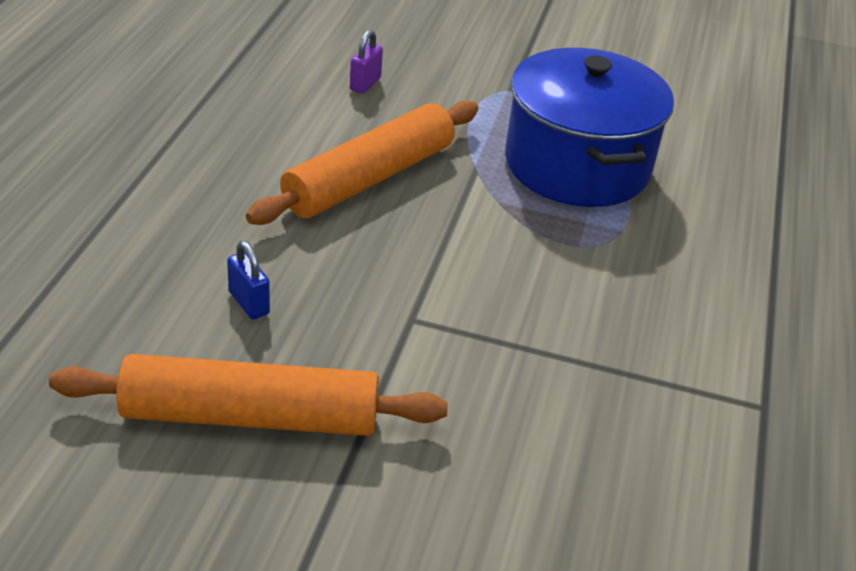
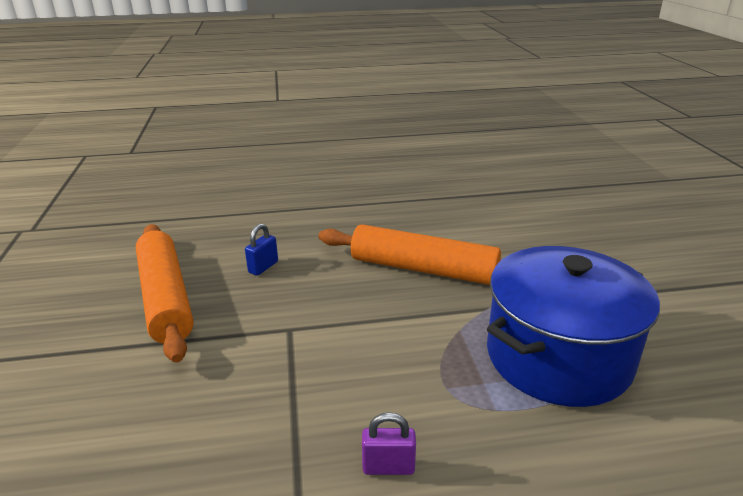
camera: 70 degrees right, 10 degrees down
(365, 84) = (526, 237): purple padlock -> purple padlock (388, 467)

